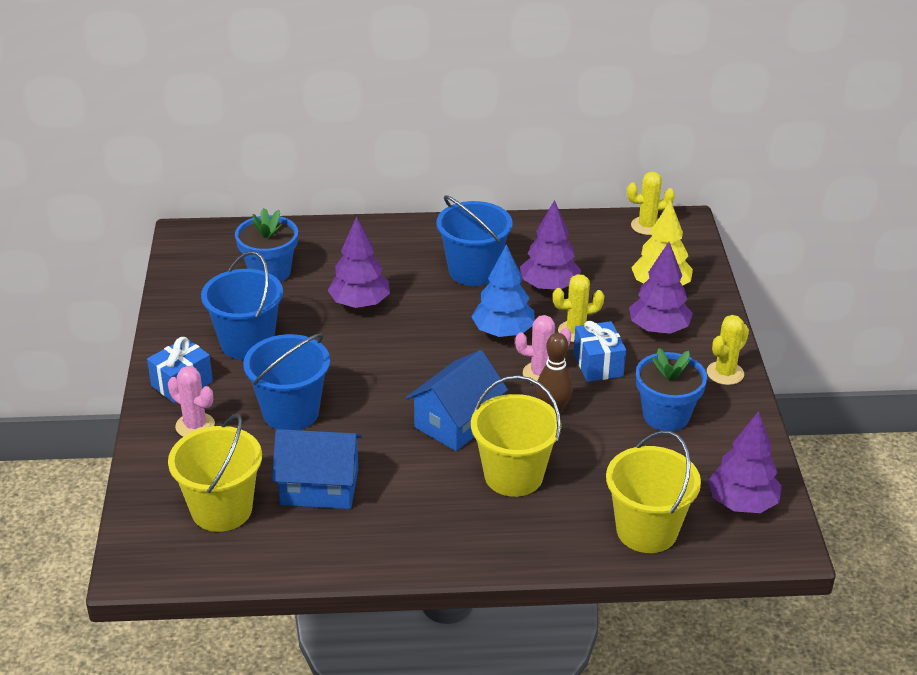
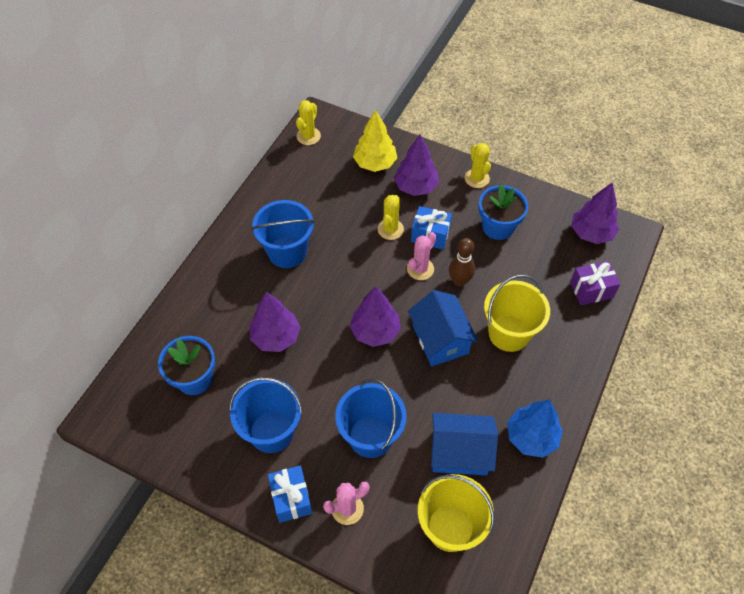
camera: 60 degrees left, 20 degrees up
(319, 487) = (460, 452): blue house -> blue house turned 60 degrees clockwise
(503, 332) = (365, 268): blue tree -> blue tree (531, 437)
(549, 286) = (334, 219): purple tree -> purple tree (375, 331)
(646, 530) = (591, 290): yellow bucket -> purple gift

